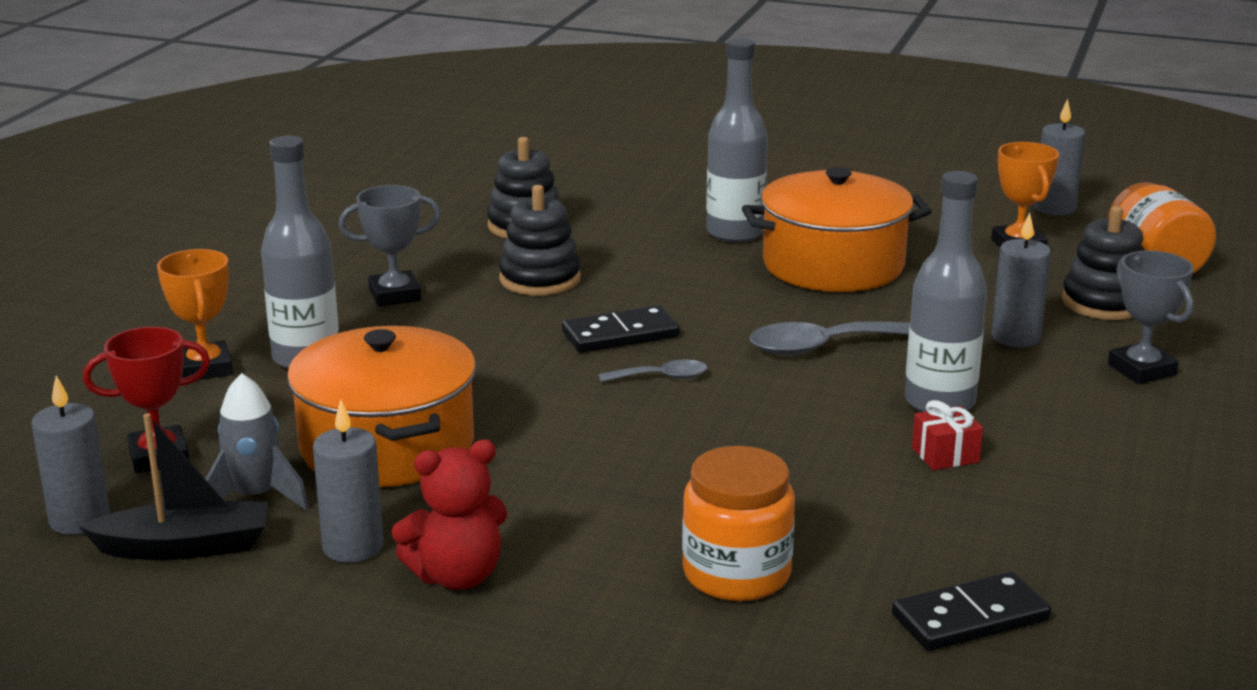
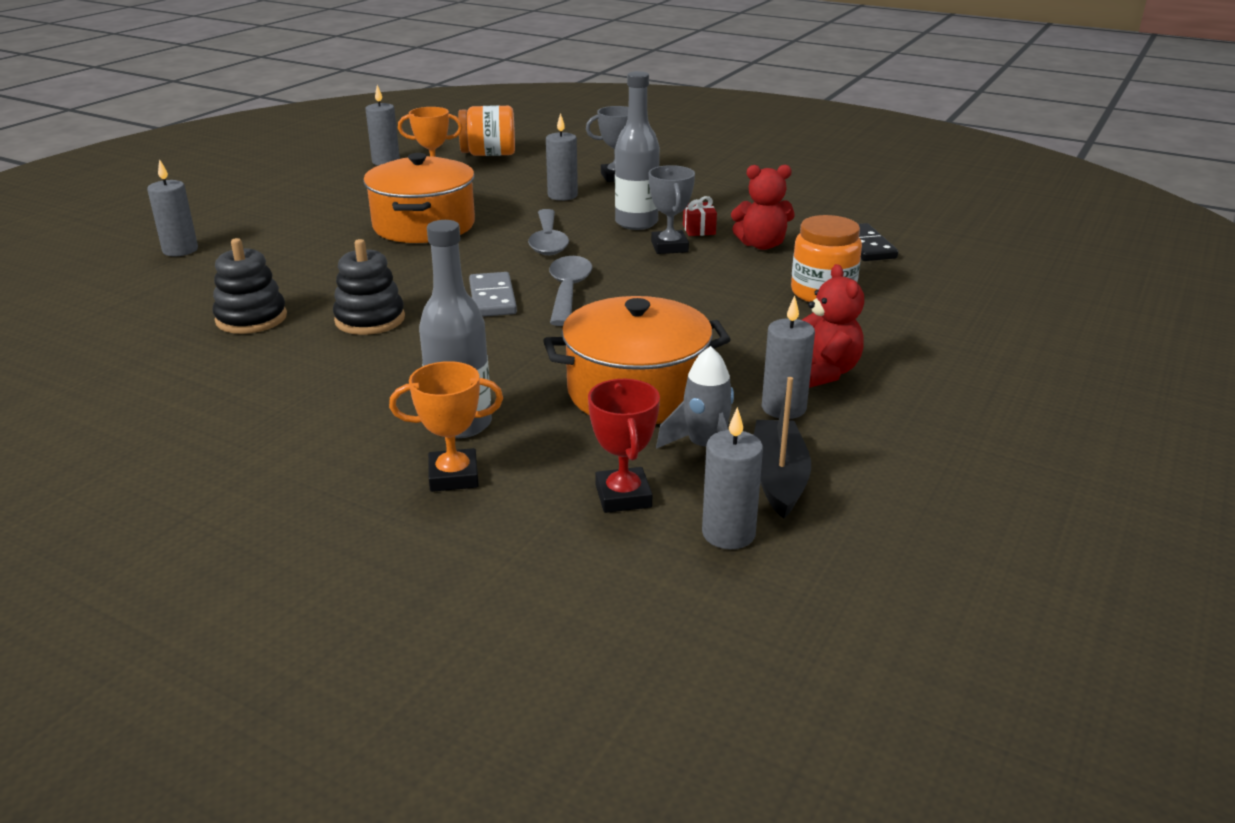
camera: 80 degrees left, 5 degrees up
(395, 295) = (355, 381): grey trophy -> grey trophy (669, 247)
(620, 334) = (492, 298): black domino -> grey domino
(662, 377) = (568, 291): grey spoon -> grey spoon, size x1.79
(684, 164) = (180, 250): none -> grey candle
(735, 233) = (341, 247): grey bottle -> none
(912, 513) = (761, 245): none -> red teddy bear
(1104, 302) = (529, 171): black stacking toy -> none

